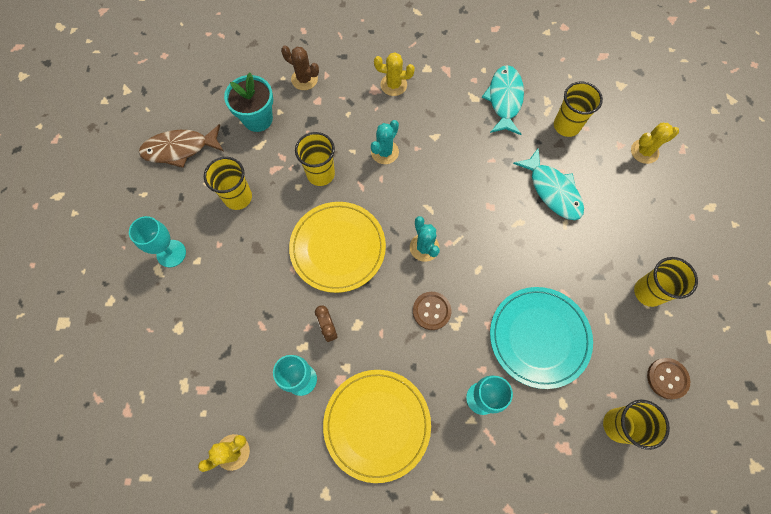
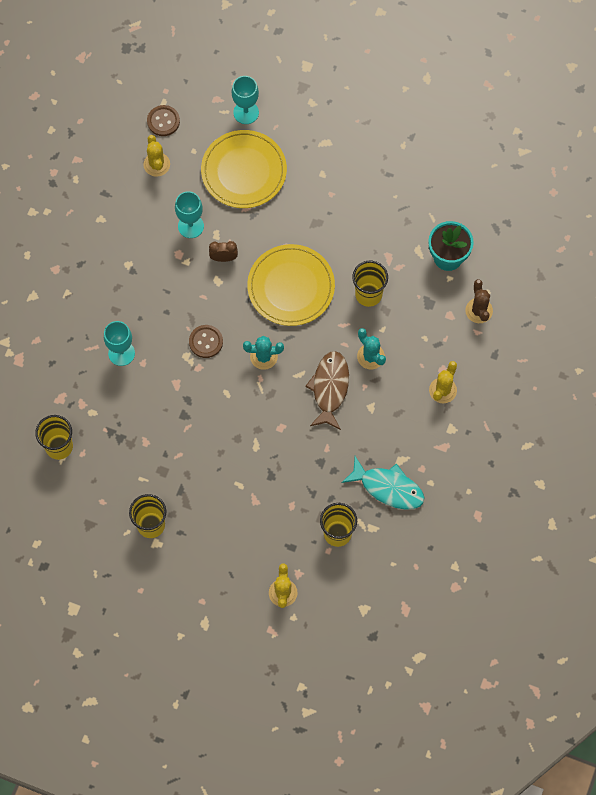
camera: 110 degrees right, 0 degrees up
(171, 253) = (337, 156): turquoise goblet -> turquoise goblet (246, 112)
(179, 149) = (439, 183): brown fish -> brown fish (330, 388)
(238, 197) = (370, 220): yellow cup -> none
(304, 79) = (479, 310): brown cactus -> brown cactus turned 60 degrees counterclockwise
(377, 424) = (134, 270): yellow plate -> yellow plate (244, 171)
(539, 337) = (150, 417): turquoise plate -> none
(552, 191) = (275, 488): turquoise fish -> none
(667, 378) = (77, 502): brown button -> brown button (163, 121)

